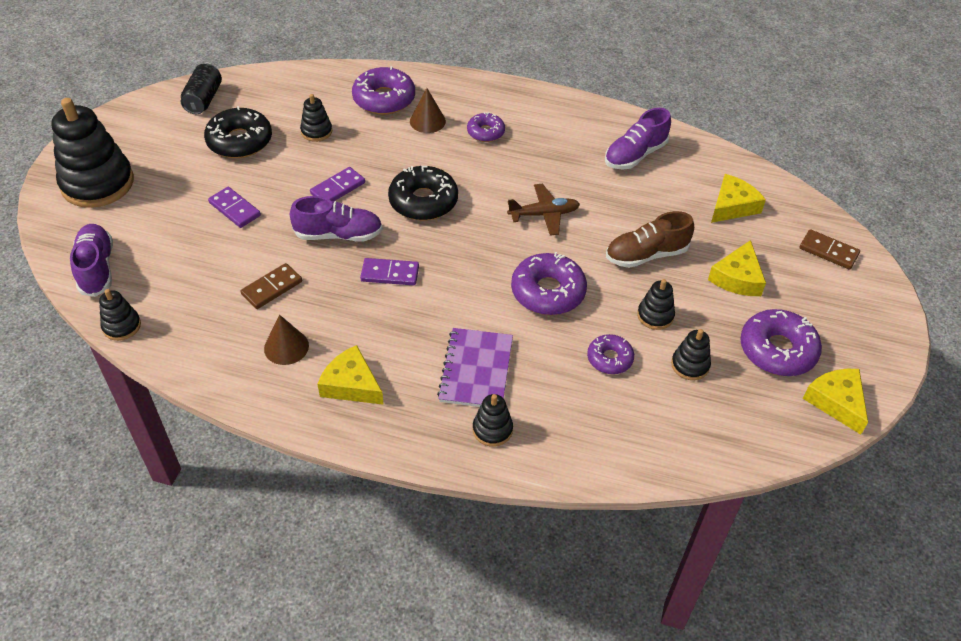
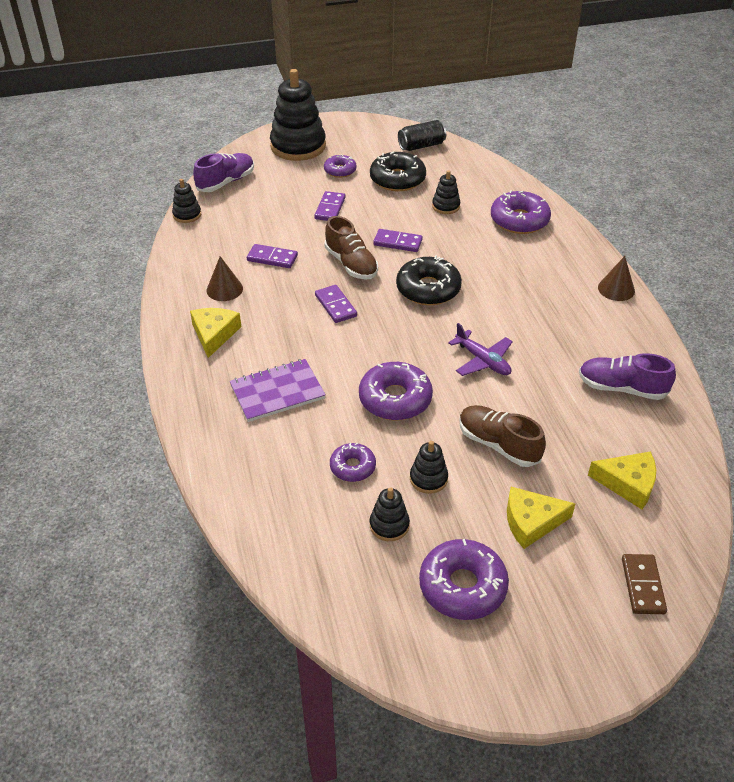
camera: 60 degrees right, 5 degrees down
(272, 288) = (272, 258): brown domino -> purple domino
(338, 235) = (351, 264): purple shoe -> brown shoe
(427, 121) = (520, 252): brown cone -> brown cone (616, 289)
(485, 132) = (544, 287): purple donut -> purple donut (340, 171)
(492, 429) = (225, 426): black stacking toy -> none
(544, 214) = (482, 361): brown plane -> purple plane
(836, 402) = (433, 659): yellow cheese -> none

